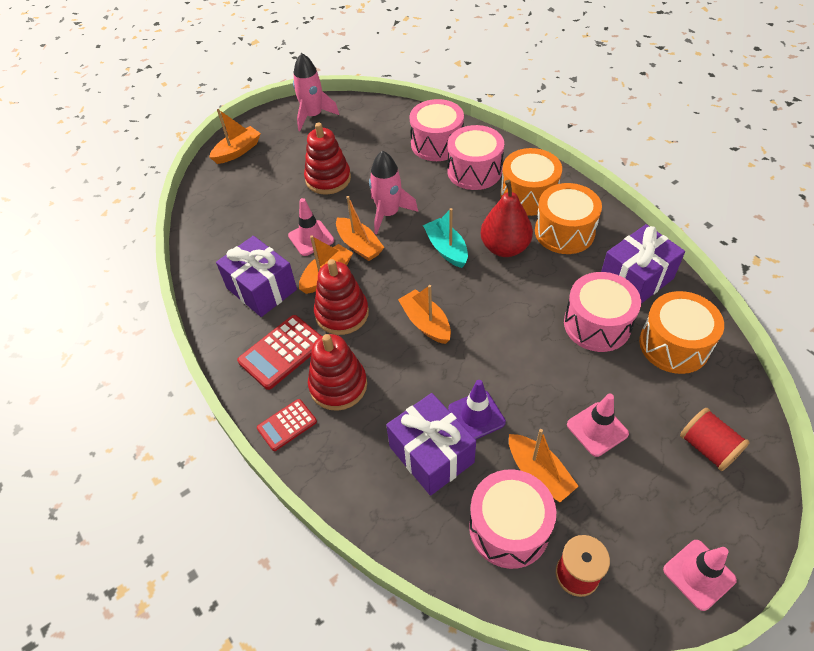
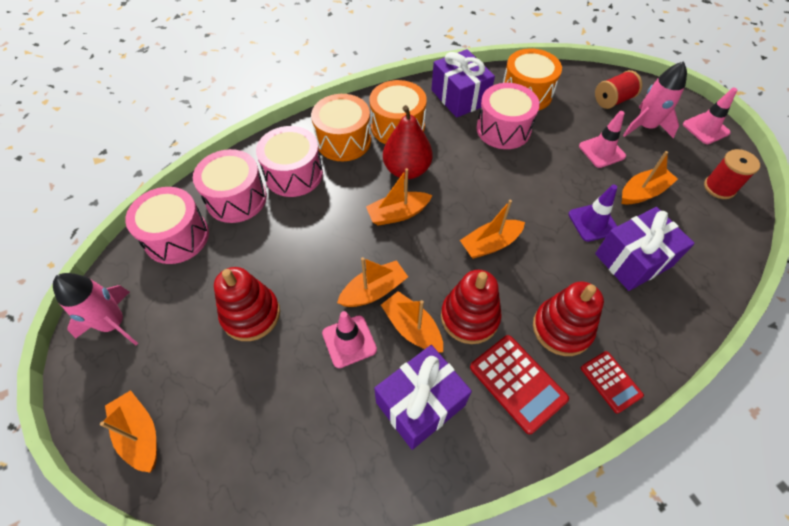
camera: 85 degrees left, 5 degrees up
(388, 214) = (332, 257): pink rocket -> pink rocket (645, 127)
(446, 249) = (398, 214): turquoise boat -> orange boat
(509, 528) = (691, 219): pink drum -> pink drum (177, 237)

